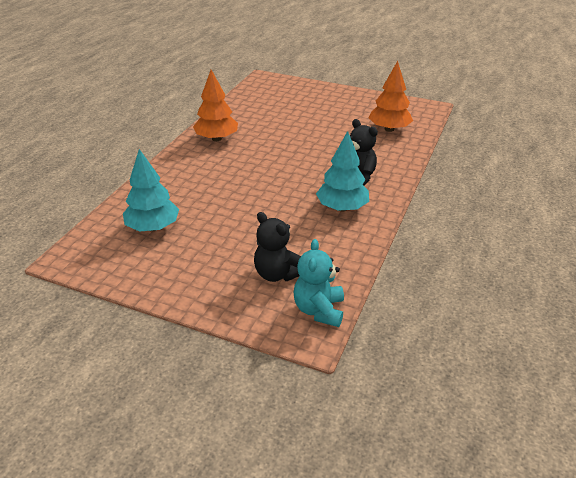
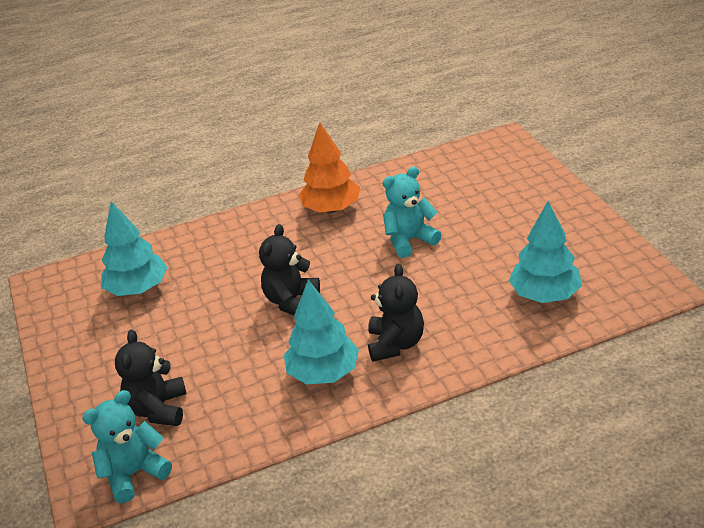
camera: 50 degrees right, 0 degrees up
(268, 187) = (291, 301): none -> black teddy bear
(287, 135) = (409, 240): none -> turquoise teddy bear
(389, 129) = (544, 295): orange tree -> turquoise tree

